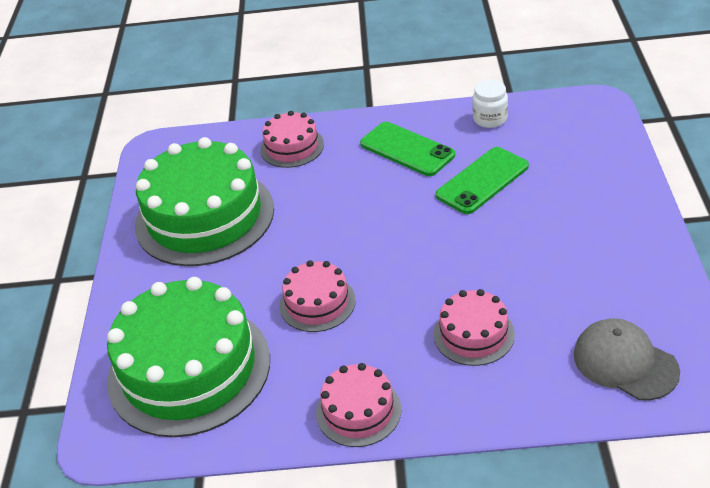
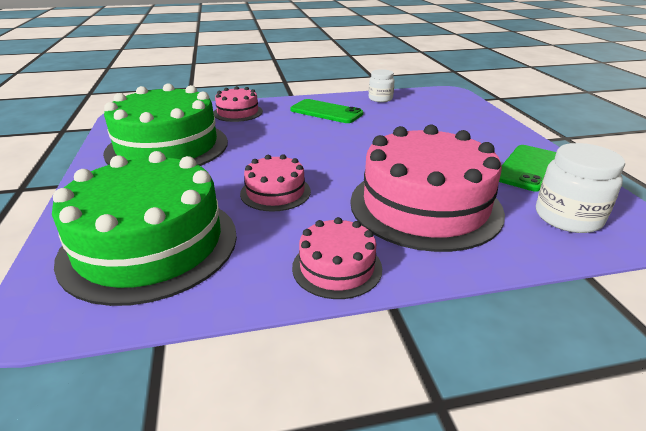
camera: 15 degrees left, 10 degrees down
(474, 334) = (425, 205): pink cake -> pink cake, size x2.03
(482, 181) = (389, 124): green phone -> green phone (527, 168)
(625, 362) = (568, 217): grey cap -> white jar

